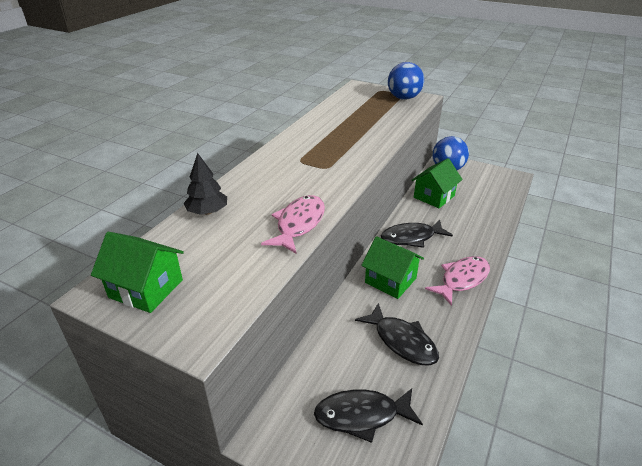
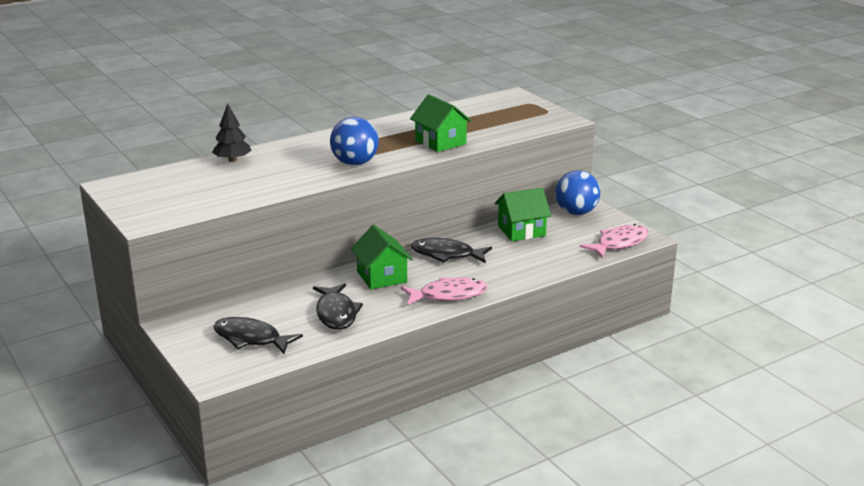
camera: 30 degrees right, 10 degrees down
(146, 288) = (141, 190): green house -> green house (440, 142)
(298, 224) = (288, 184): pink fish -> pink fish (619, 243)
(404, 98) = (543, 115): blue ball -> blue ball (355, 163)

